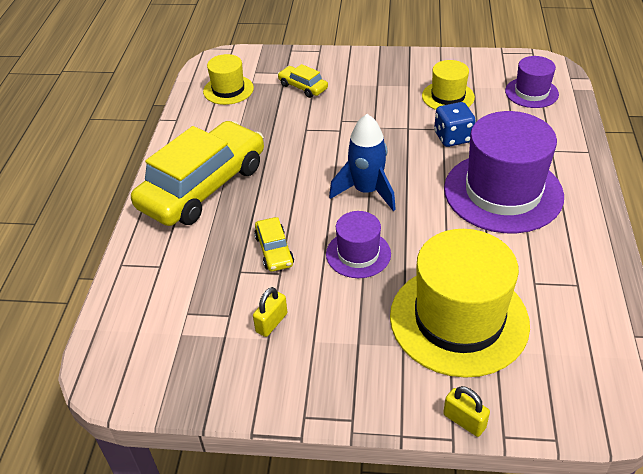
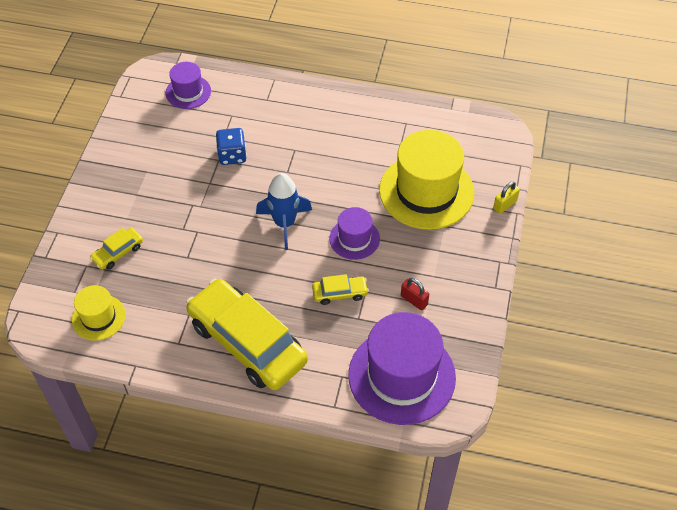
camera: 85 degrees left, 10 degrees up
(271, 323) = (414, 300): yellow padlock -> red padlock
(448, 96) = (174, 147): yellow hat -> none
(503, 192) = (307, 139): purple hat -> purple hat (401, 376)

